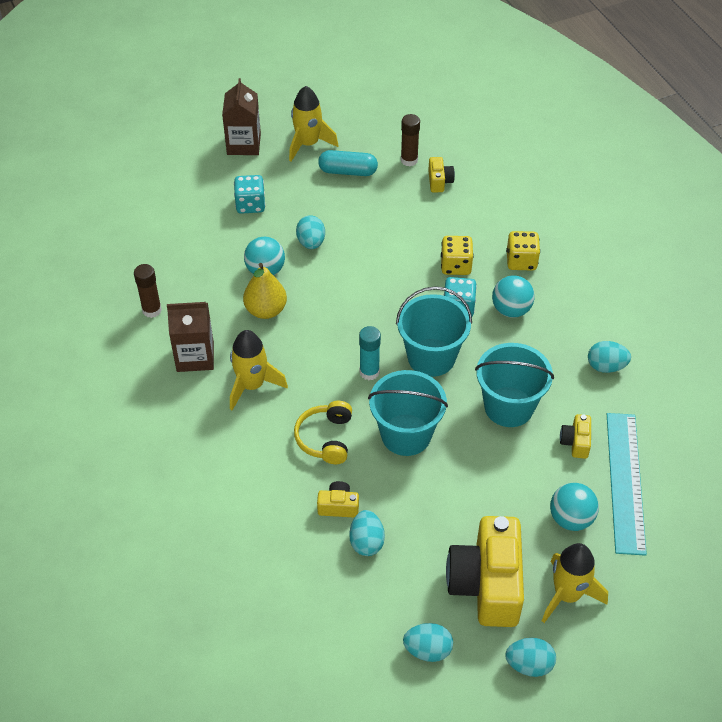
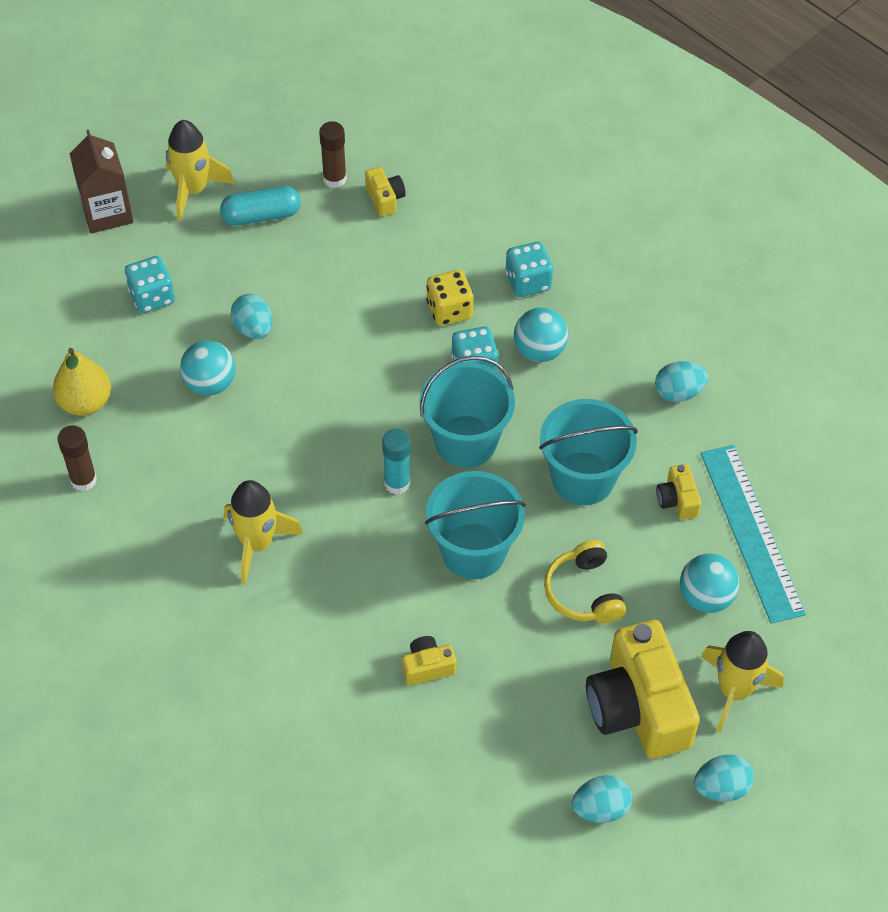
camera: 20 degrees left, 5 degrees up
(195, 356) = (167, 526): brown carton -> none
(266, 310) = (233, 438): yellow pear -> yellow pear (85, 402)
(325, 438) = (377, 585): yellow headphones -> yellow headphones (583, 592)
(366, 542) = (479, 701): turquoise egg -> none
(521, 261) = (528, 282): yellow dice -> turquoise dice

